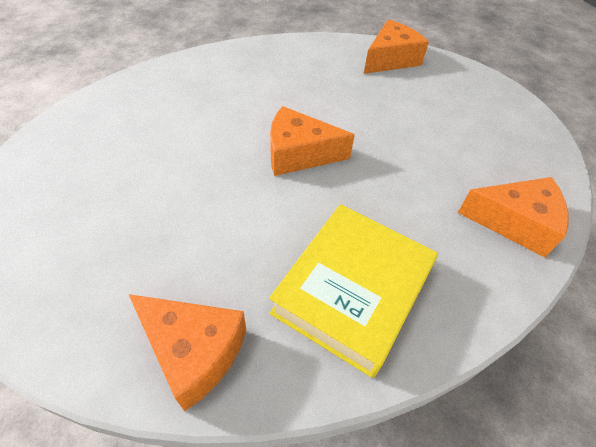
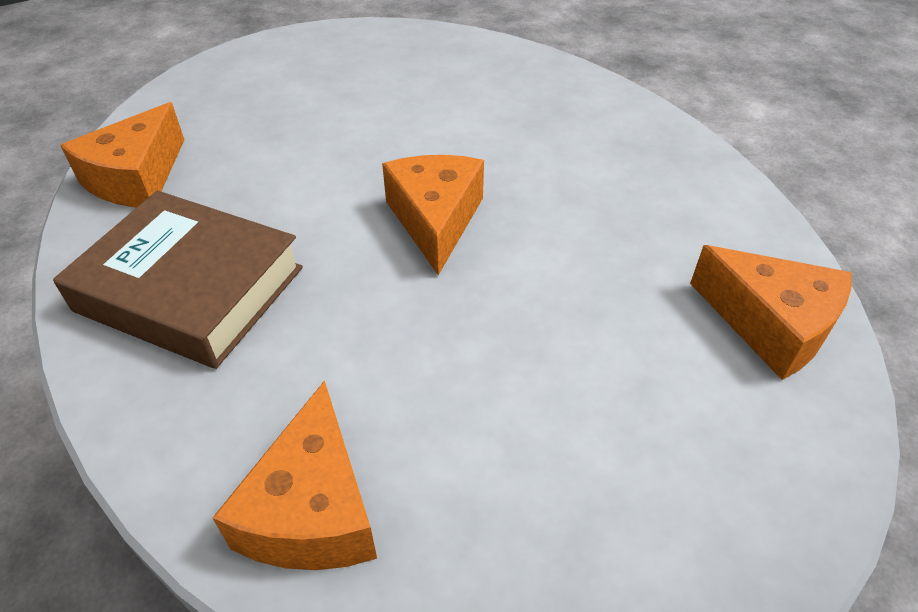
camera: 85 degrees right, 5 degrees down
(352, 291) = (190, 289): yellow book -> brown book

